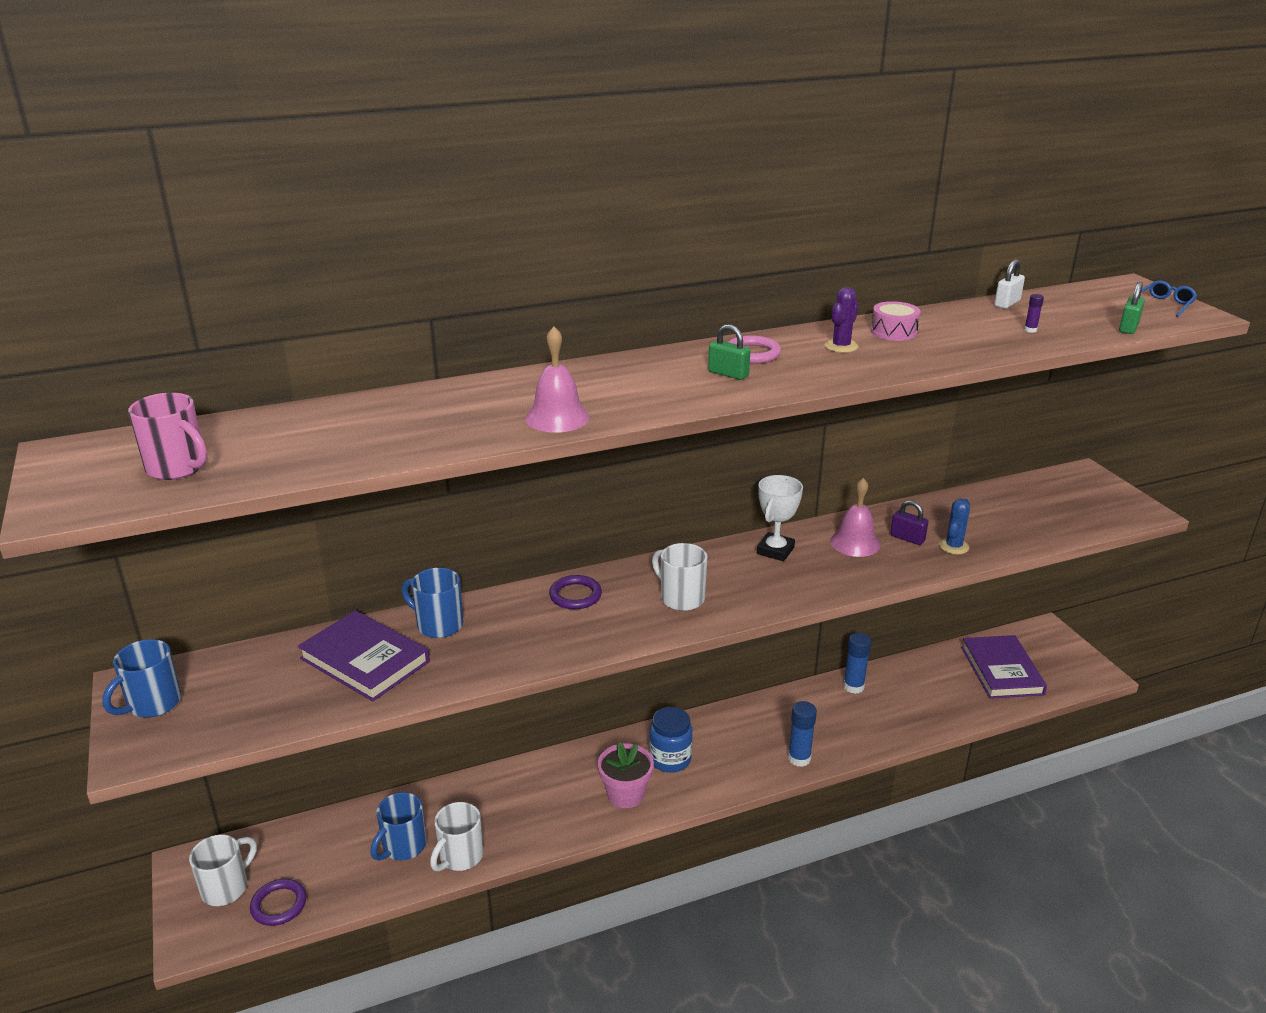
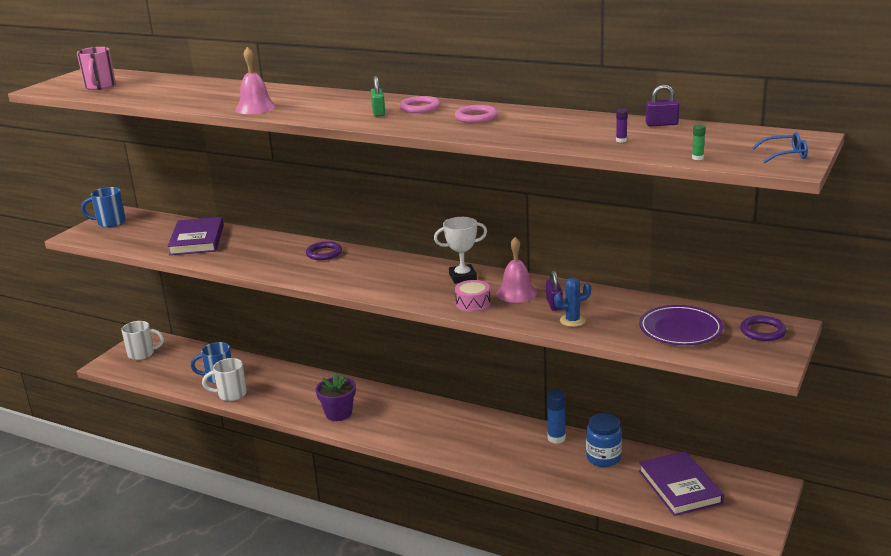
camera: 50 degrees right, 5 degrees down
(279, 905) = (147, 370): purple ring -> purple ring (762, 331)
(438, 625) = (248, 239): blue mug -> none
(625, 794) = (338, 413): pink flower pot -> purple flower pot
(670, 759) = (387, 412): blue jar -> blue jar (603, 458)
(681, 598) = (365, 275): white mug -> none
(799, 758) = (452, 451): blue glue stick -> none
(841, 346) = (476, 117): purple cactus -> pink ring
(893, 332) = (531, 119): pink drum -> pink drum (473, 303)
(1001, 670) = (680, 487): purple book -> purple book turned 60 degrees counterclockwise
(1007, 303) = (661, 124): white padlock -> purple padlock
(1035, 512) = (680, 329): none -> purple plate
(1128, 328) = (697, 158): green padlock -> green glue stick

